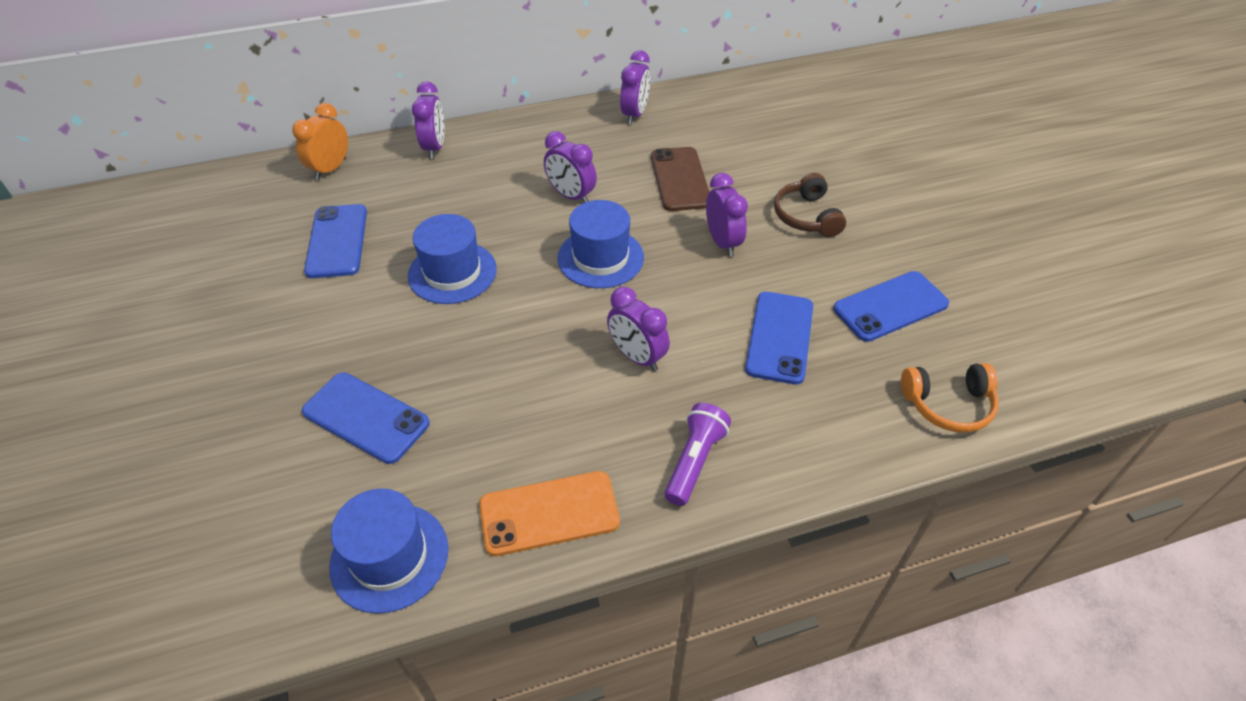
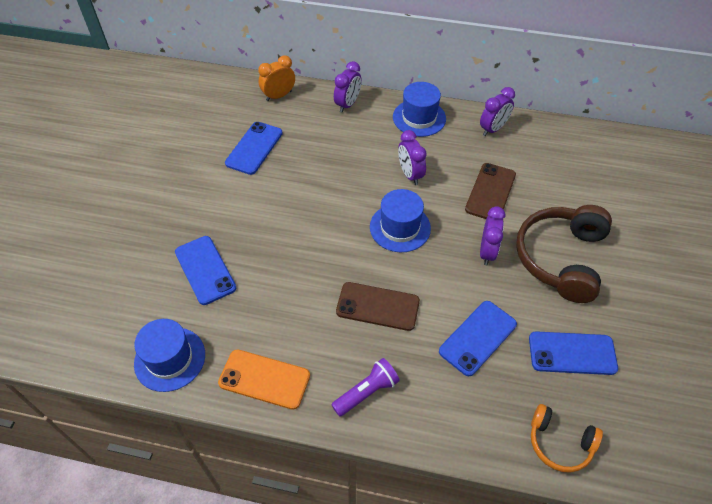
camera: 30 degrees right, 5 degrees up
(452, 272) = (305, 198): blue hat -> blue hat (419, 118)
(637, 357) = (378, 306): purple clock -> brown phone
(806, 216) = (561, 258): brown headphones -> brown headphones, size x1.81

